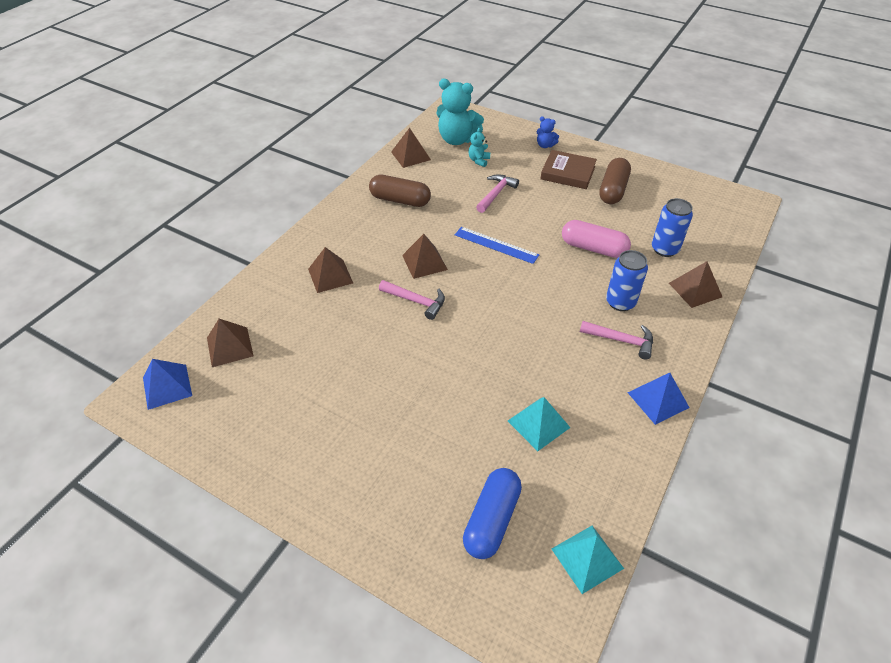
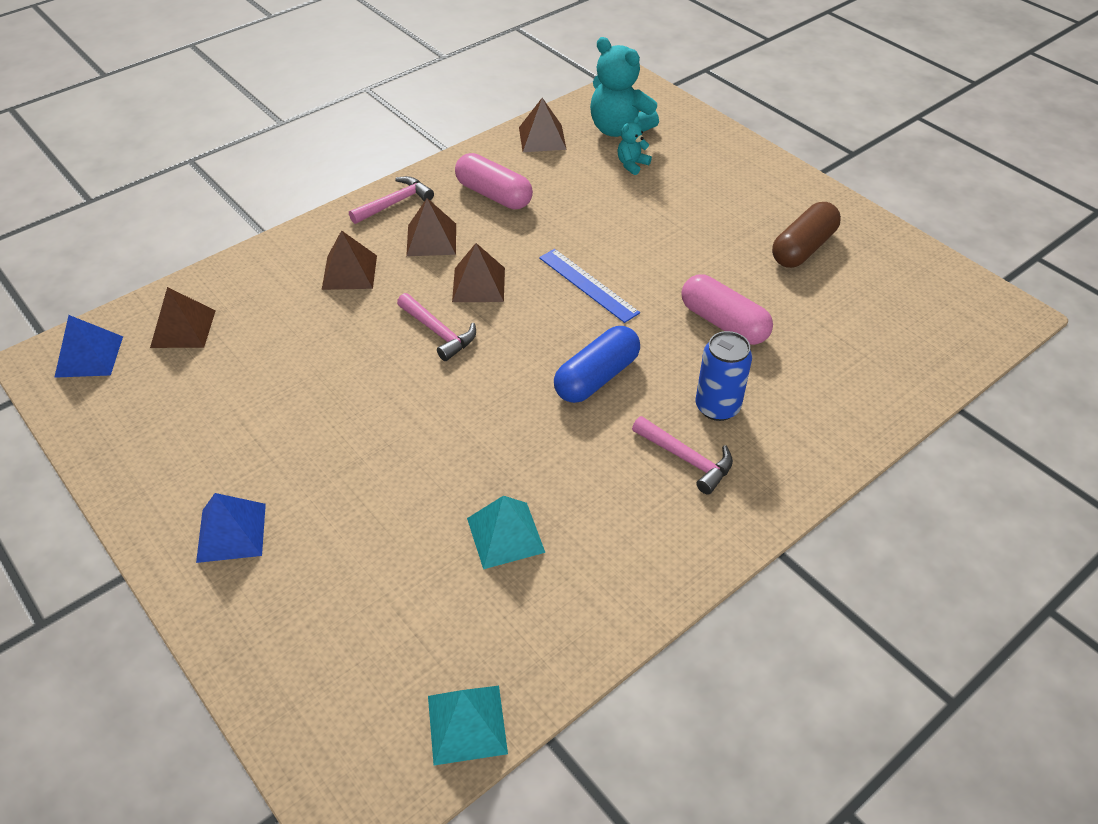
camera: 20 degrees right, 0 degrees up
(400, 200) = (494, 195): brown capsule -> pink capsule
(492, 520) = (374, 635): blue capsule -> blue capsule (596, 377)
(496, 194) = (629, 215): pink hammer -> pink hammer (395, 203)
(545, 145) = (740, 163): blue teddy bear -> none
(568, 173) = (750, 209): brown book -> none
(658, 400) = (690, 553): blue pyramid -> blue pyramid (231, 532)
(664, 249) = (830, 350): blue can -> none
(695, 290) = (840, 419): brown pyramid -> brown pyramid (431, 239)

